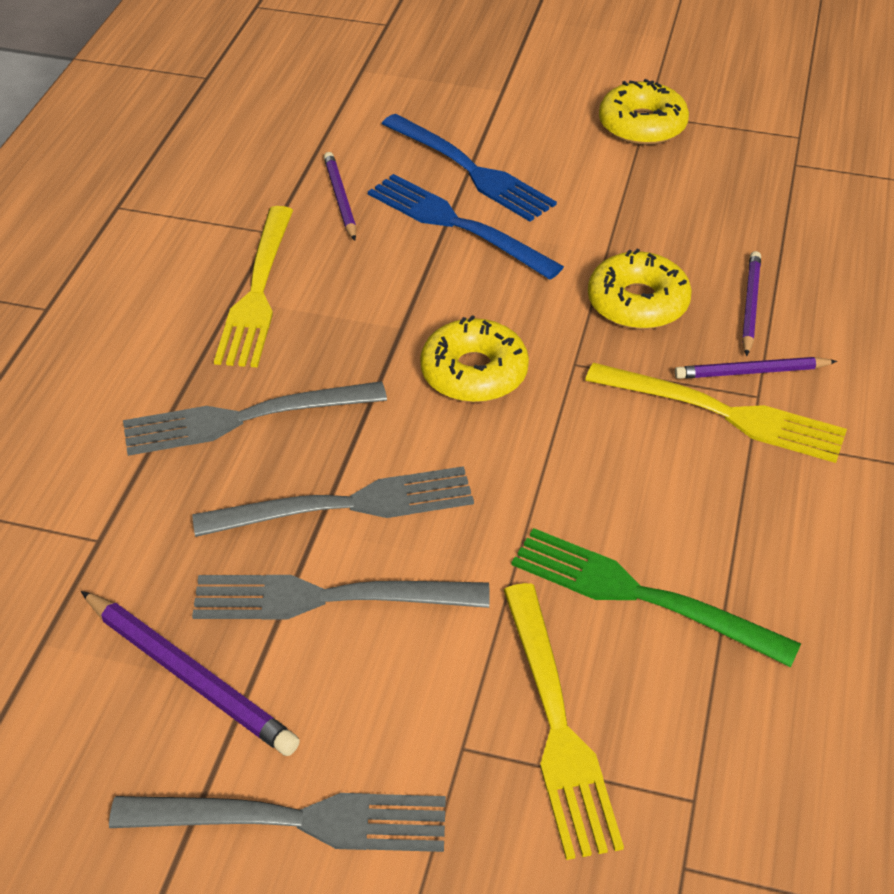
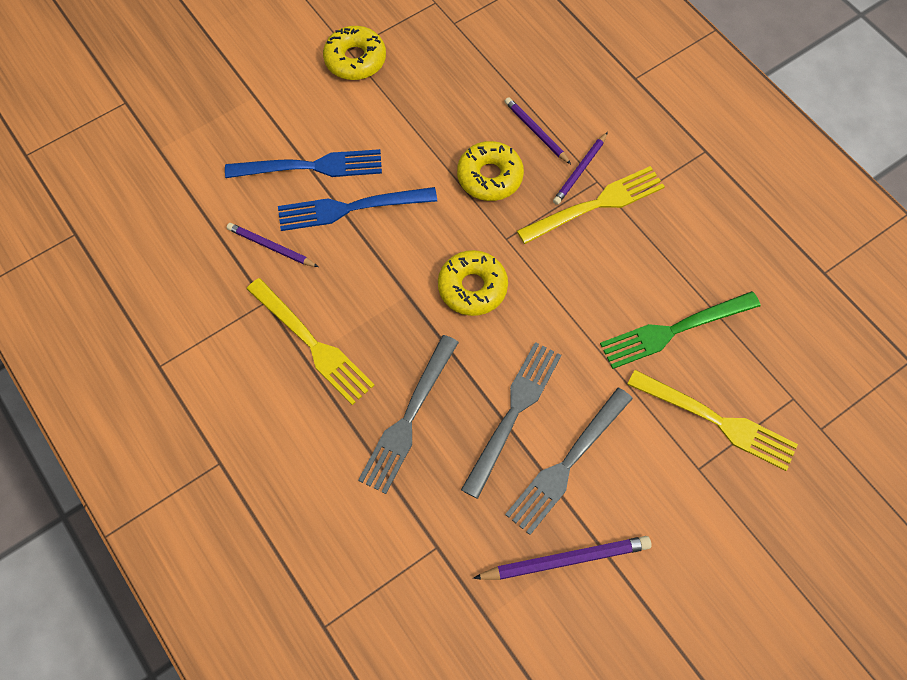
camera: 50 degrees left, 20 degrees up
(295, 820) = (685, 567): grey fork -> none

